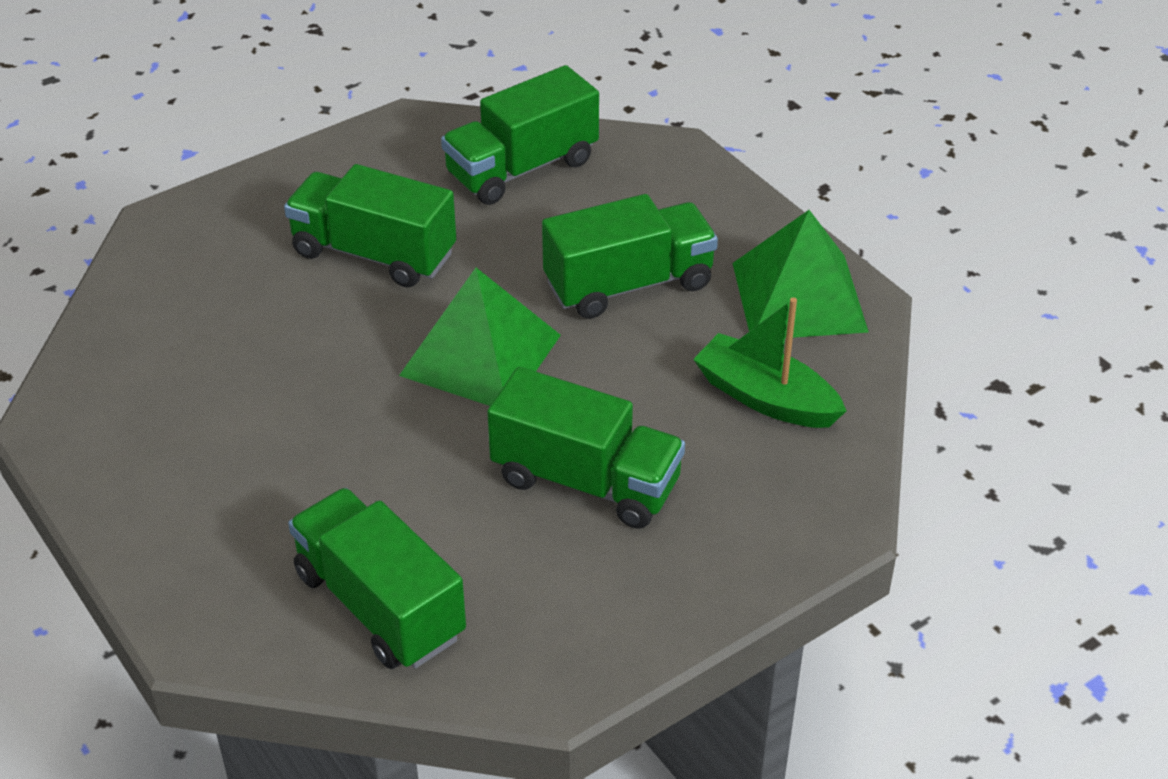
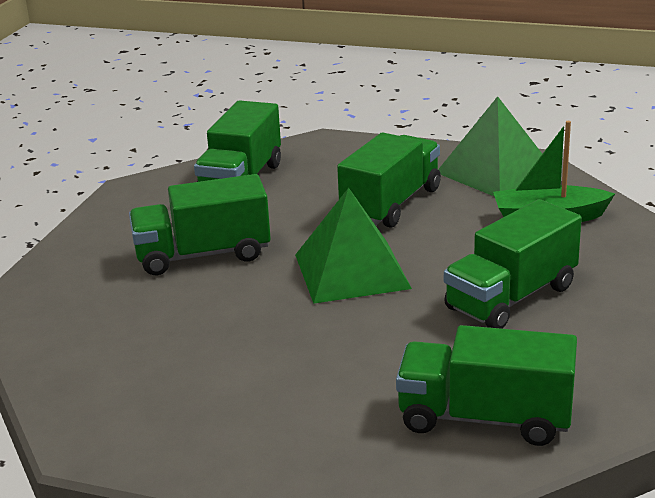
camera: 35 degrees left, 15 degrees down
(586, 481) = (511, 297): green truck -> green truck turned 150 degrees clockwise

